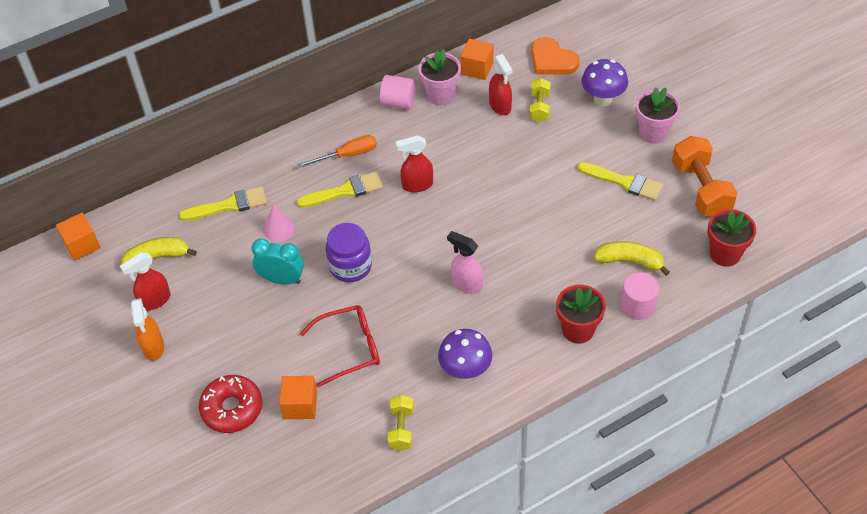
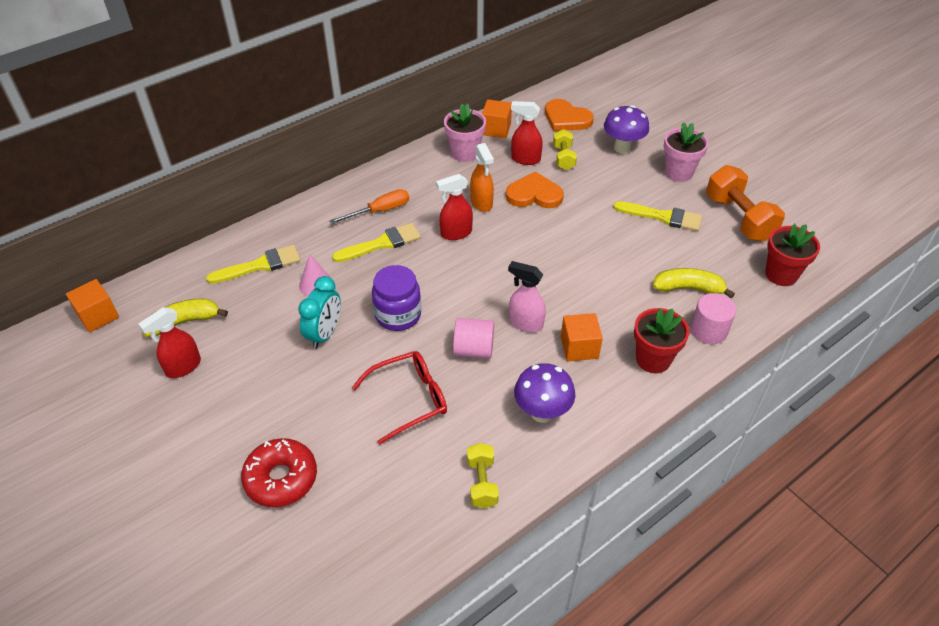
camera: 10 degrees left, 5 degrees down
(153, 347) = (183, 418): orange spray bottle -> orange spray bottle (481, 203)
(282, 279) = (324, 334): turquoise clock -> turquoise clock turned 105 degrees clockwise
(300, 405) = (361, 467): orange cube -> orange cube (579, 347)
(398, 102) = (424, 162): pink cylinder -> pink cylinder (473, 350)
(500, 106) = (525, 159): red spray bottle -> red spray bottle turned 135 degrees clockwise
(501, 147) = (534, 194): none -> orange heart

